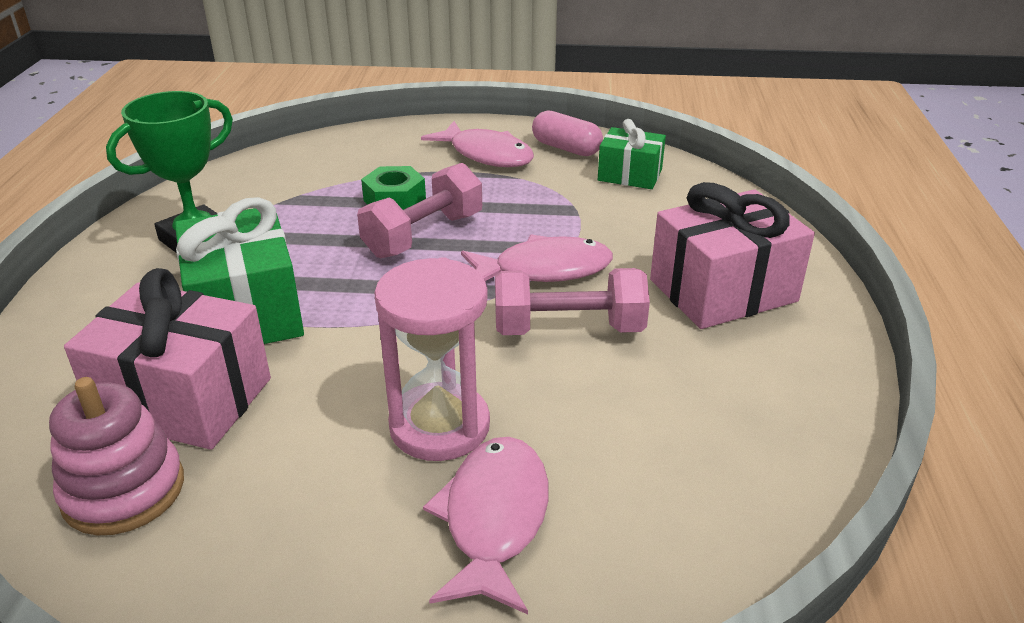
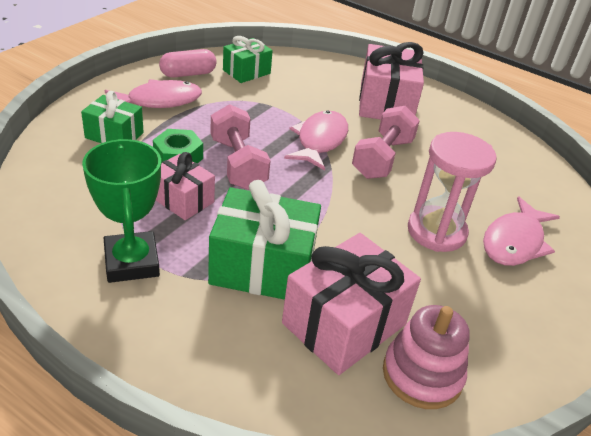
camera: 65 degrees left, 5 degrees up
(321, 228) = (182, 199): none -> pink gift
(392, 158) = (114, 135): none -> green gift
(494, 519) = (514, 242): pink fish -> pink fish turned 90 degrees counterclockwise

